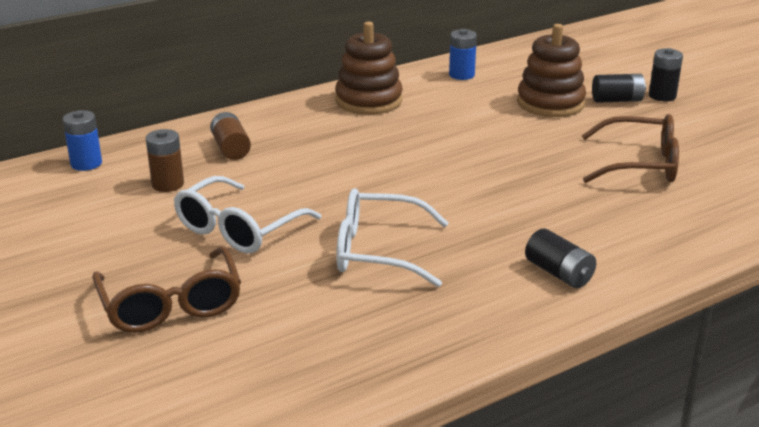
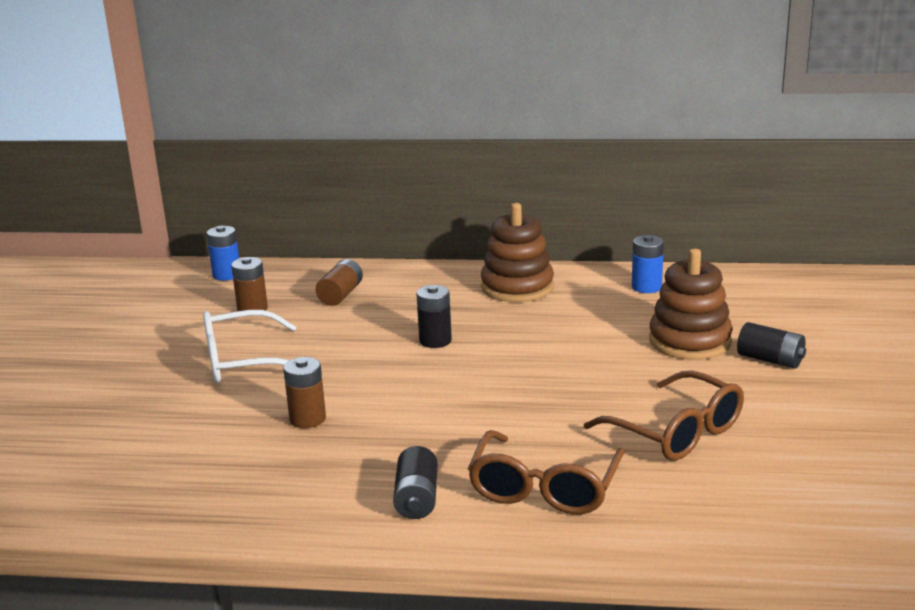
camera: 40 degrees right, 5 degrees down
(171, 305) = (112, 401): brown glasses -> brown glasses (544, 488)
(377, 251) = (307, 419): white glasses -> brown battery
(662, 96) = (833, 371): black battery -> black battery (435, 341)

